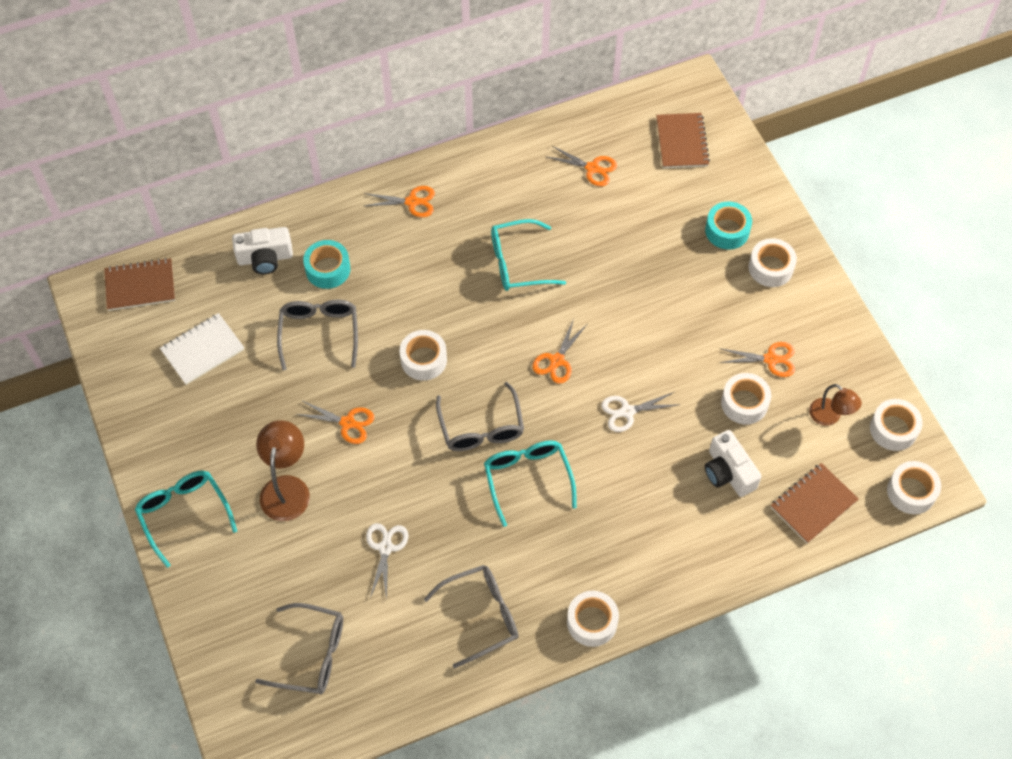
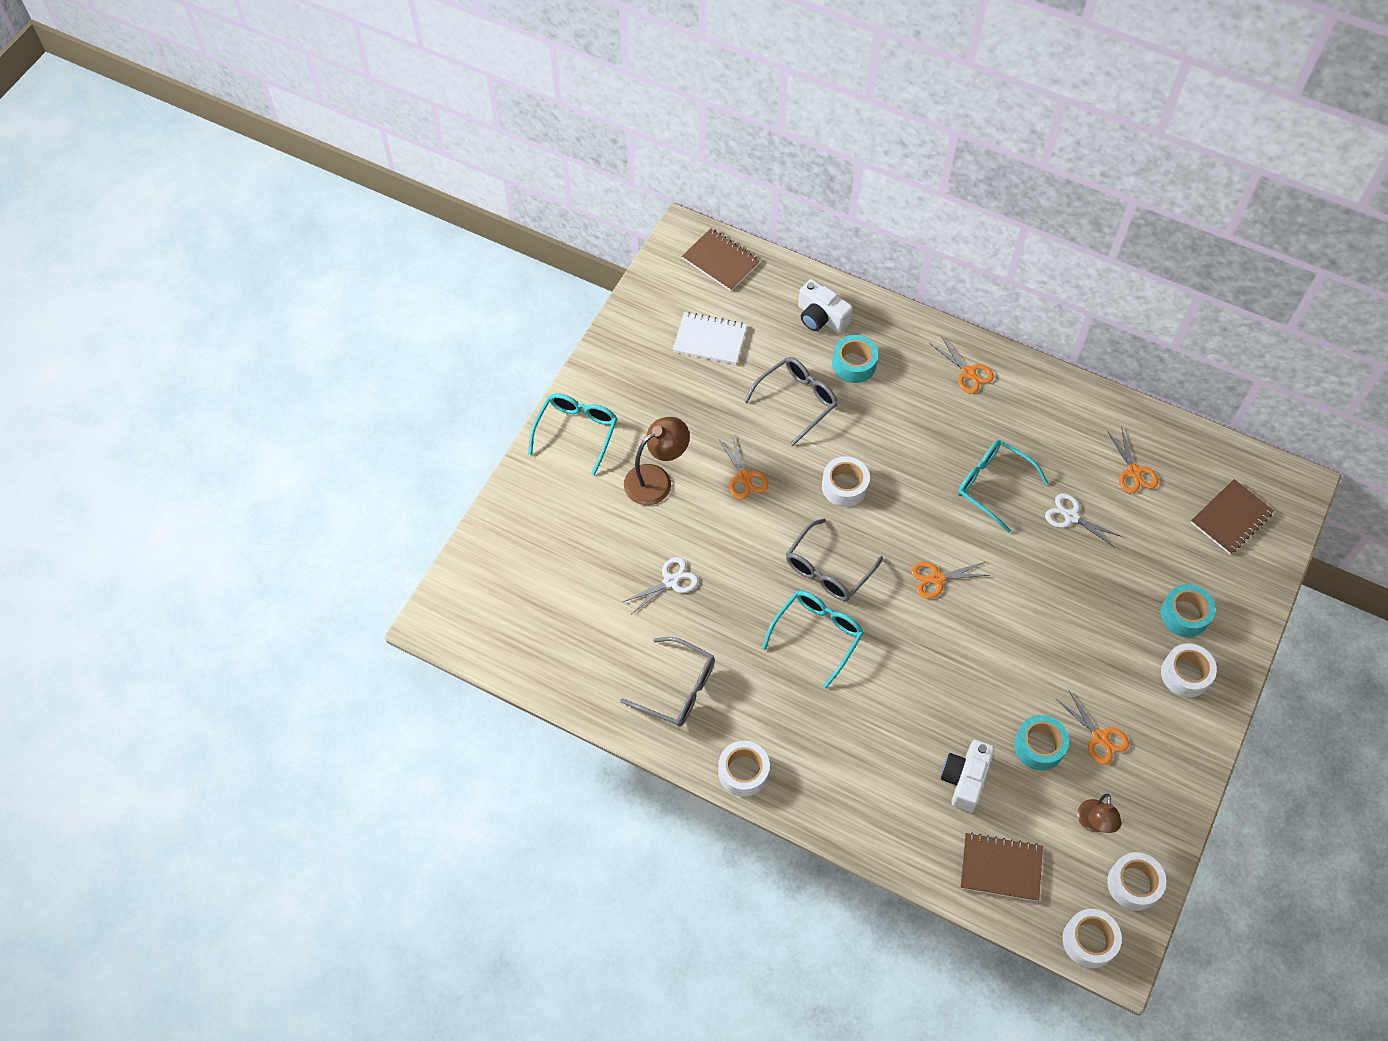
camera: 50 degrees right, 0 degrees up
(312, 654) = (547, 598): grey glasses -> none
(627, 412) = (943, 663): white scissors -> white scissors (1071, 517)
(744, 403) = (1039, 746): white tape -> turquoise tape

